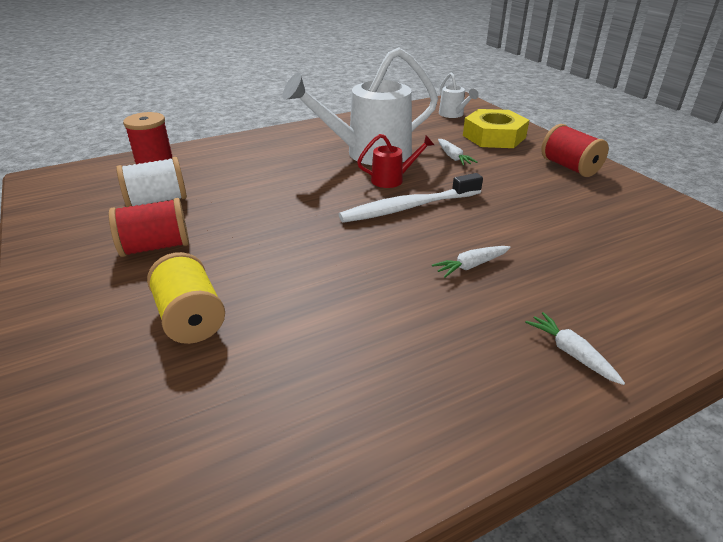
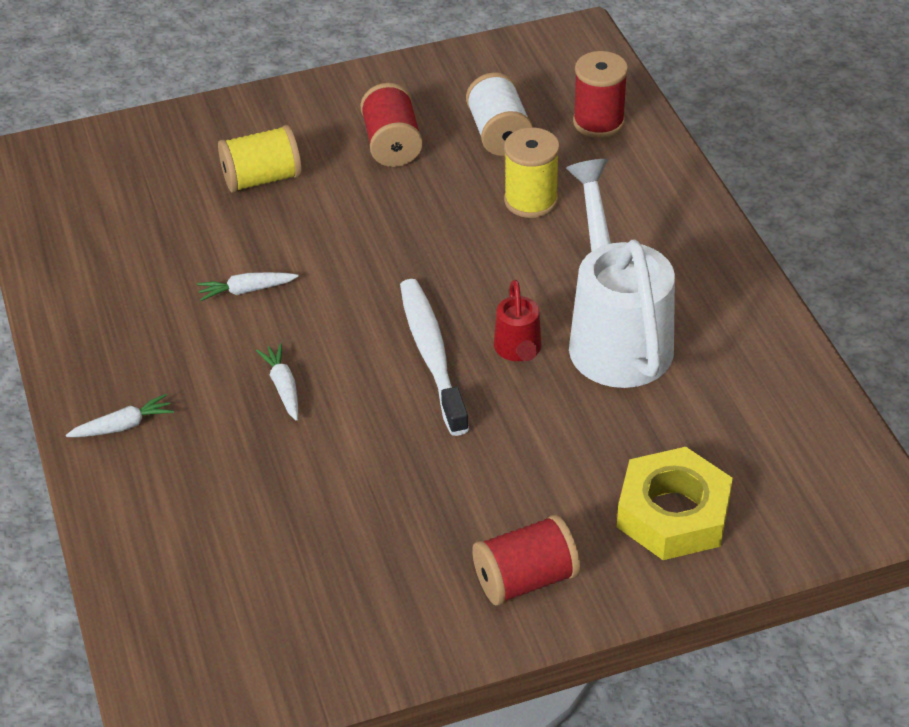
camera: 100 degrees right, 10 degrees up
(240, 184) = (530, 200): none -> yellow spool
(453, 115) = (794, 479): white watering can -> none
(453, 157) = (587, 435): white carrot -> white carrot (246, 290)

